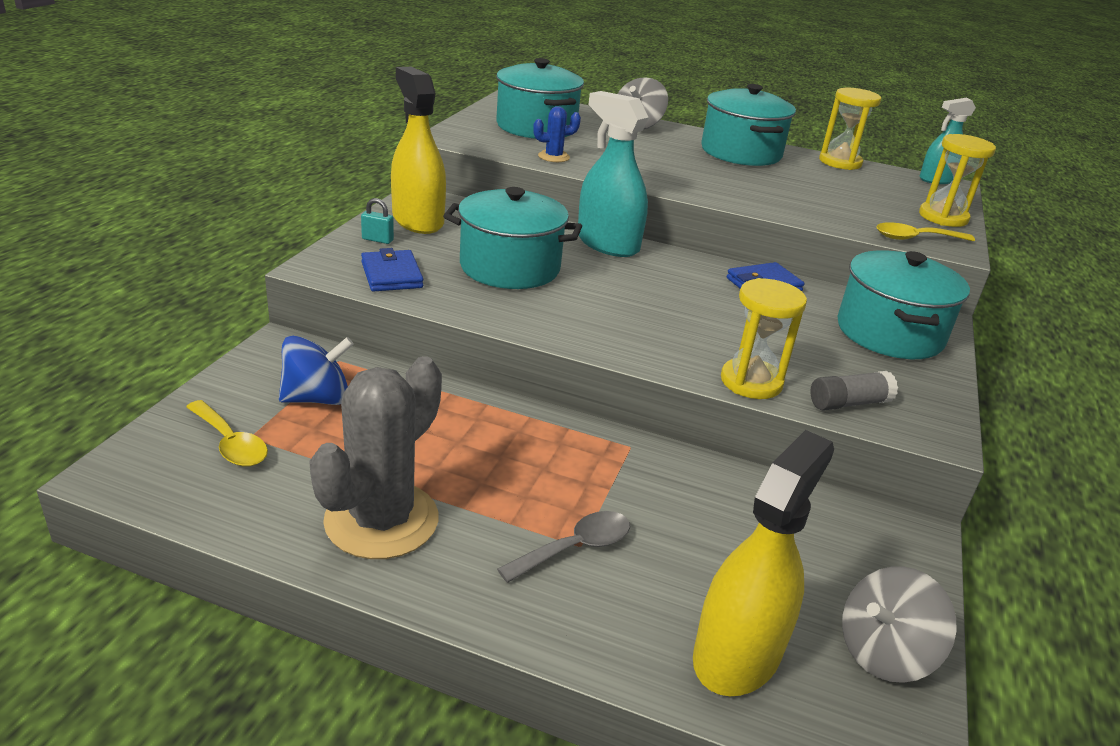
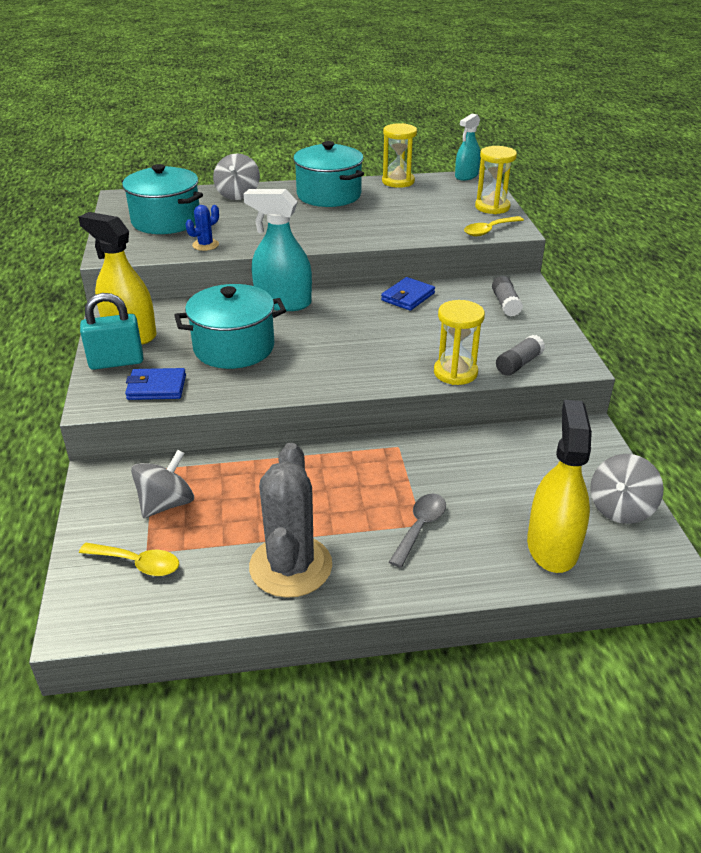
camera: 25 degrees left, 5 degrees up
(317, 398) = (166, 504): blue spinning top -> grey spinning top
(377, 240) = (116, 362): turquoise padlock -> turquoise padlock, size x2.08
(391, 275) = (156, 387): blue wallet -> blue wallet turned 45 degrees counterclockwise
(889, 333) = (505, 304): turquoise pot -> grey glue stick

